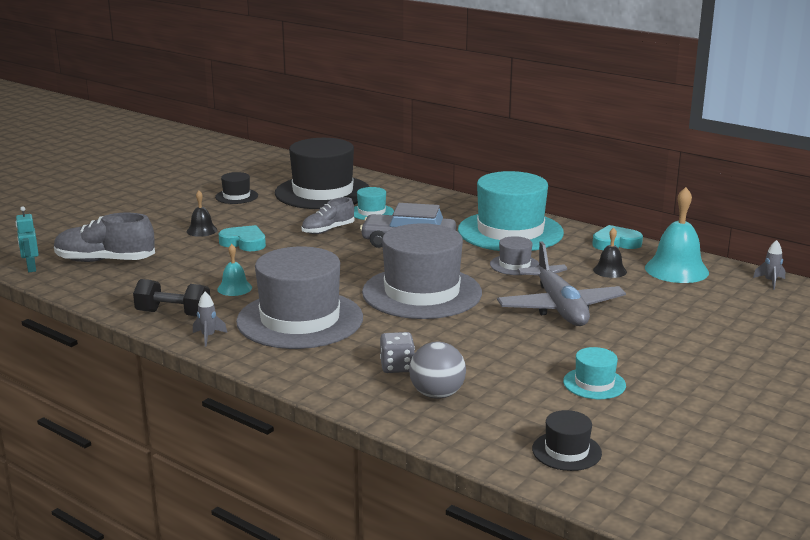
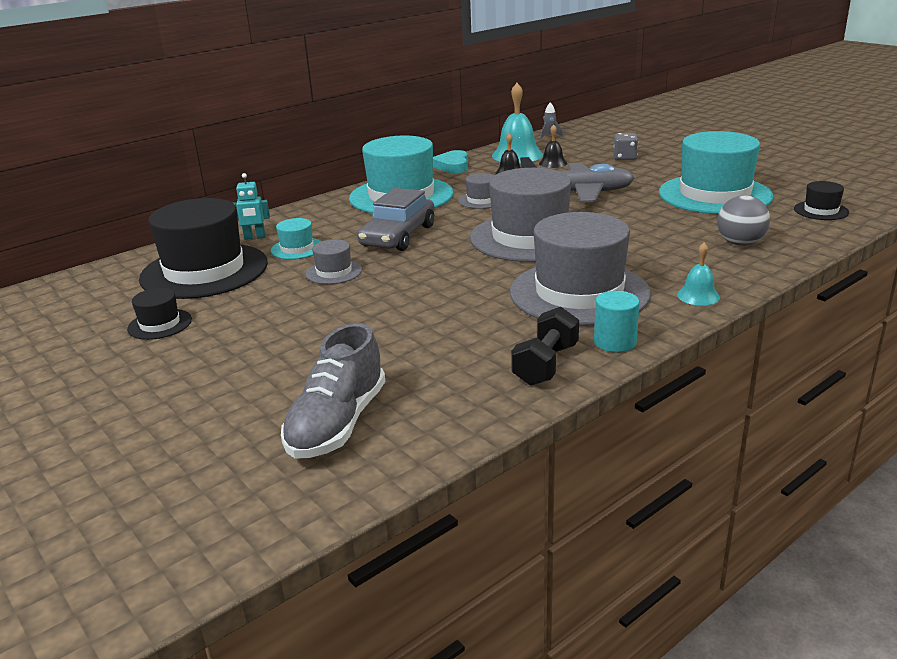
camera: 75 degrees left, 5 degrees up
(31, 268) = (325, 497): turquoise robot -> turquoise robot (254, 237)
(202, 230) = (272, 348): black bell -> black bell (553, 163)
(208, 337) = (615, 342): grey rocket -> turquoise cylinder
(234, 288) = (481, 327): turquoise bell -> turquoise bell (698, 296)
(244, 242) = (338, 320): turquoise heart -> none
(328, 230) = (334, 272): grey shoe -> grey hat
(397, 367) = (689, 255): grey dice -> grey dice (624, 157)
(594, 383) = (714, 194): turquoise hat -> turquoise hat, size x2.27

